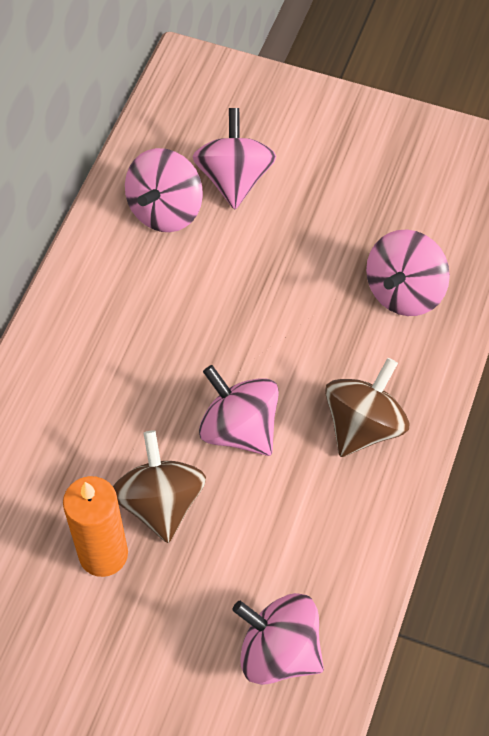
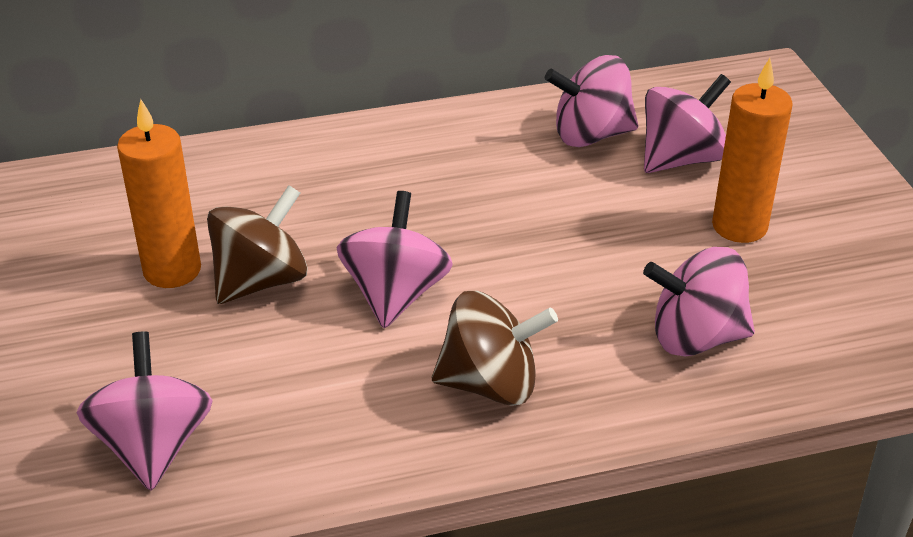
camera: 55 degrees right, 20 degrees down
(325, 197) = (739, 226): none -> orange candle

